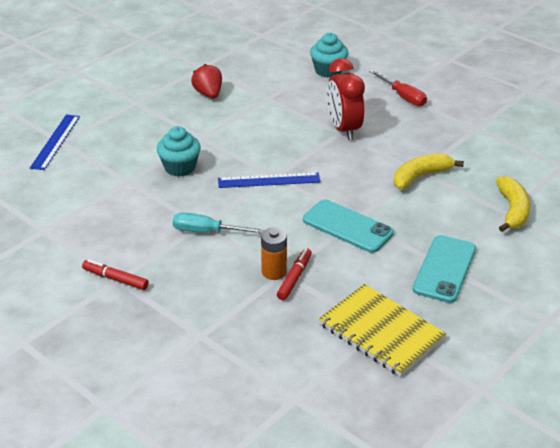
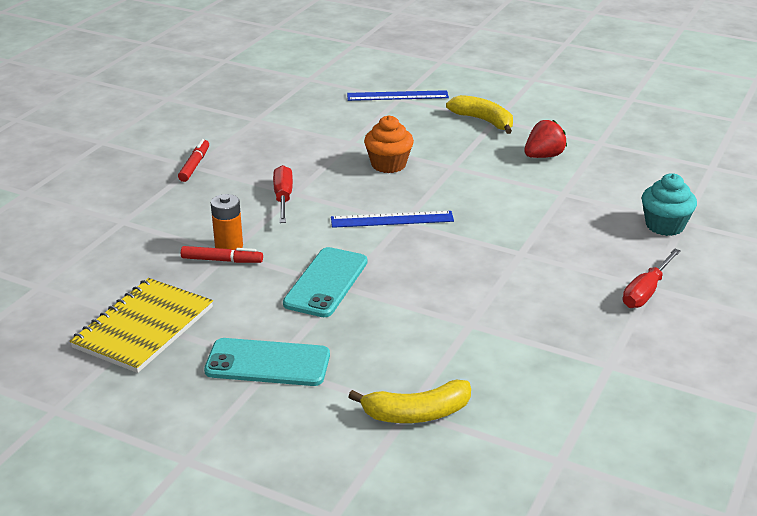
camera: 75 degrees right, 5 degrees down
(180, 167) = (388, 164): turquoise cupcake -> orange cupcake
(207, 232) = (283, 198): turquoise screwdriver -> red screwdriver
(269, 180) = (392, 219): blue ruler -> blue ruler turned 75 degrees counterclockwise
(344, 129) = (530, 255): red clock -> none
(420, 176) = (457, 326): yellow banana -> yellow banana (483, 121)

